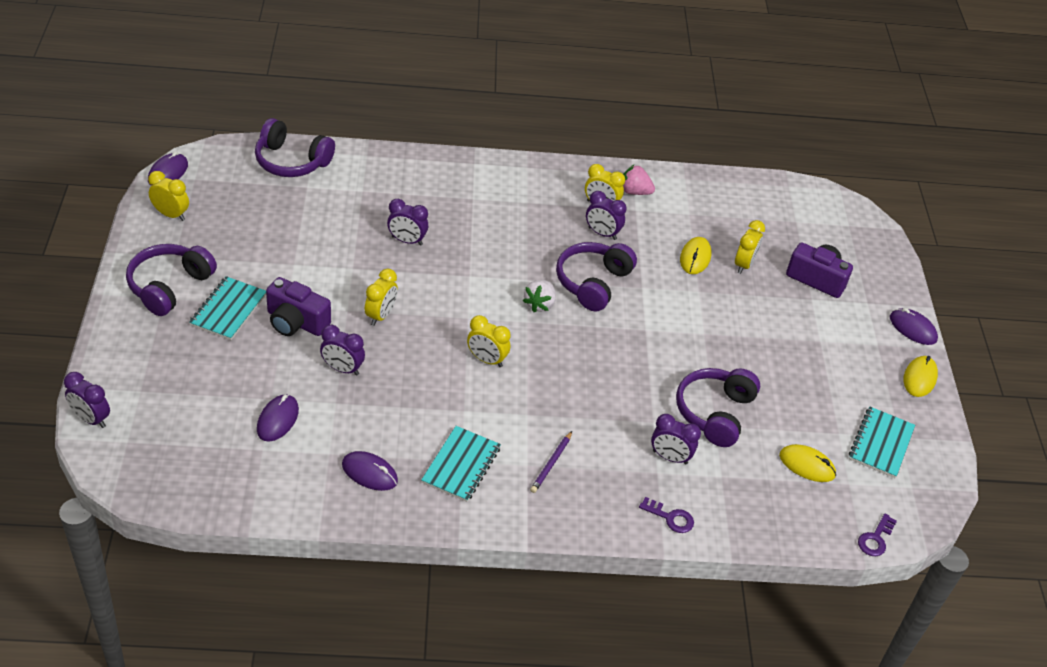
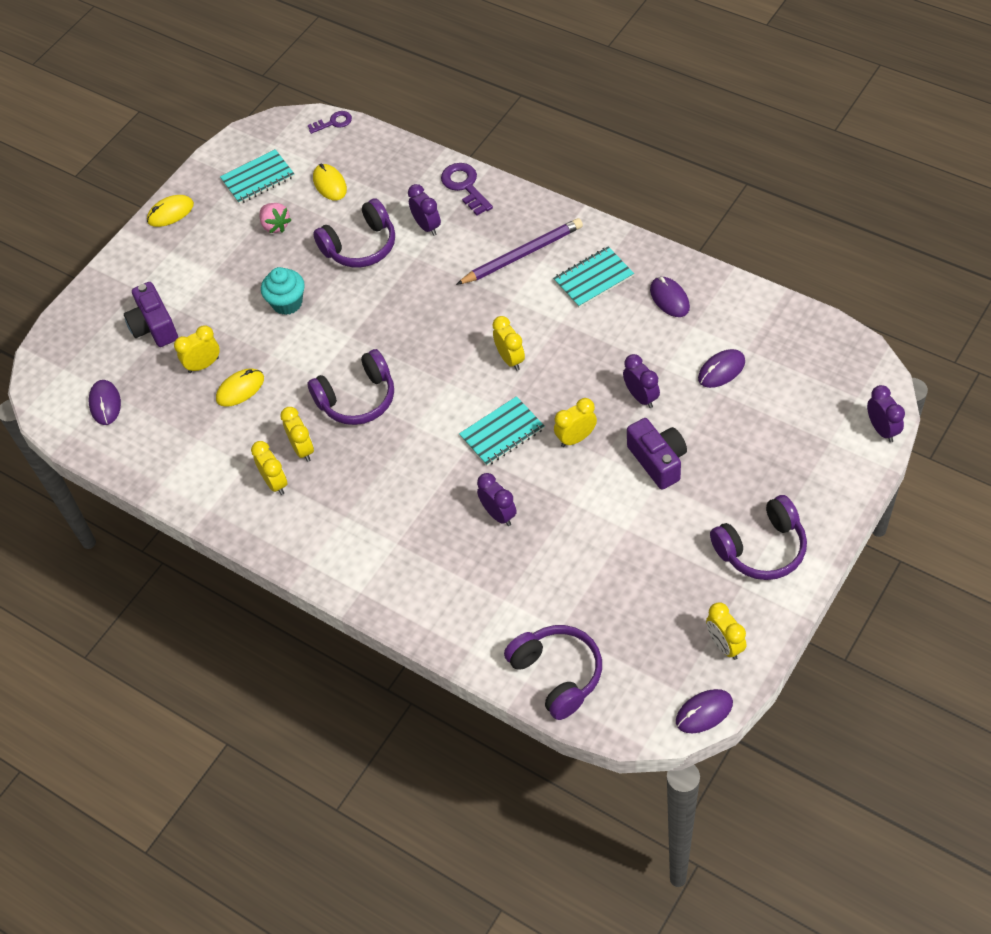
camera: 135 degrees left, 10 degrees up
(228, 310) = (715, 498): turquoise notebook -> turquoise notebook (502, 433)
(539, 304) = (423, 395): white strawberry -> none
(551, 463) = (522, 255): purple pencil -> purple pencil, size x1.88
(602, 233) = (302, 449): purple clock -> yellow clock
(634, 192) = (227, 487): pink strawberry -> pink strawberry (275, 225)
(670, 517) = (465, 186): purple key -> purple key, size x1.57
(728, 337) = (287, 303): none -> turquoise cupcake
(912, 329) = (126, 252): purple mouse -> purple mouse (105, 404)

